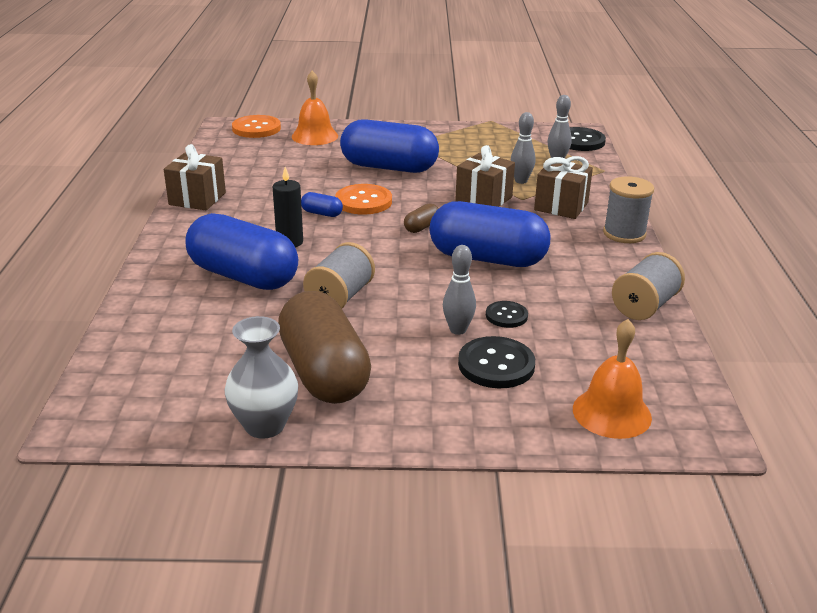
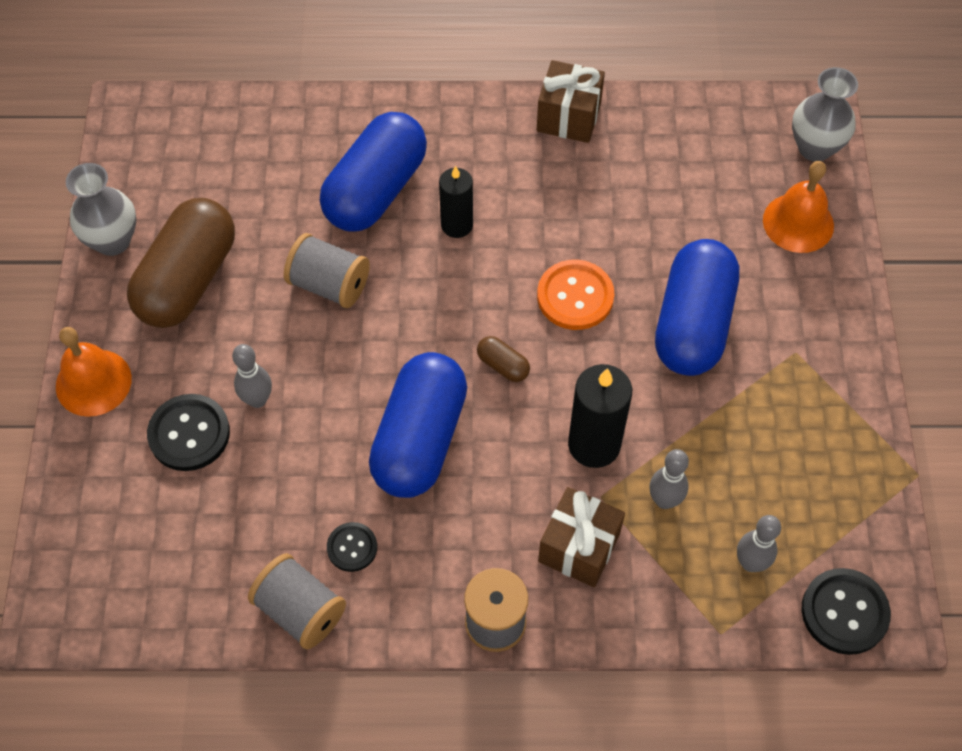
camera: 90 degrees right, 30 degrees up
(256, 128) = (815, 148): orange button -> grey vase
(322, 213) = (536, 252): blue capsule -> none
(324, 373) = (188, 280): brown capsule -> brown capsule turned 45 degrees counterclockwise
(484, 199) = (594, 444): brown gift -> black candle
(506, 316) = (284, 451): black button -> black button (352, 547)
(611, 413) = (98, 535): orange bell -> orange bell (93, 382)

